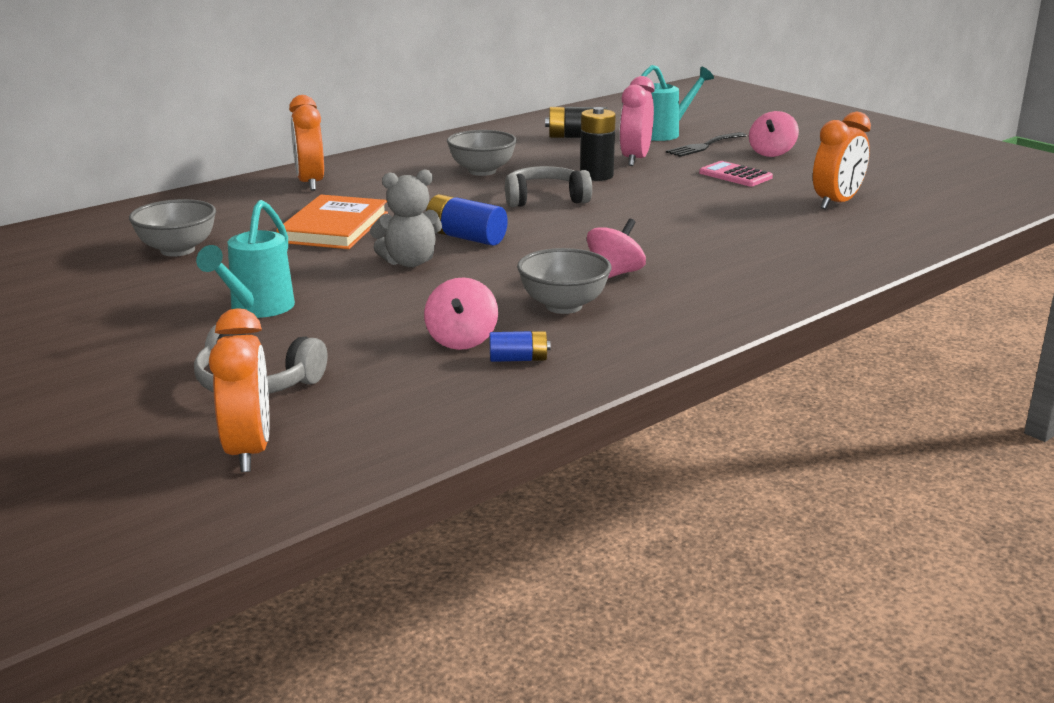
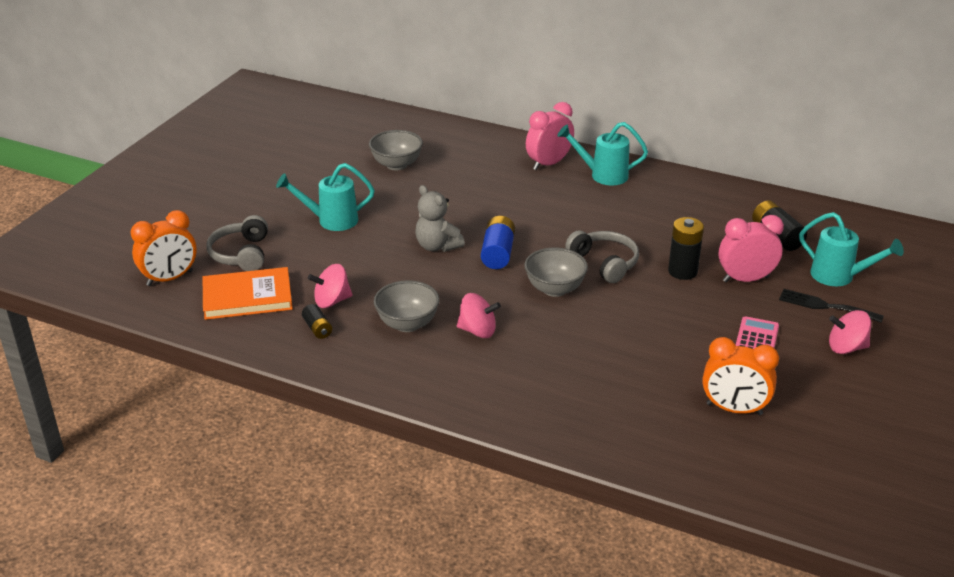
camera: 65 degrees right, 10 degrees up
(310, 183) = (548, 164): orange clock -> pink clock
(334, 227) = (475, 200): orange book -> orange book (247, 297)
(373, 168) = (603, 175): none -> turquoise watering can
(482, 171) = (641, 219): grey bowl -> grey bowl (554, 289)
(518, 359) = (317, 328): blue battery -> black battery

